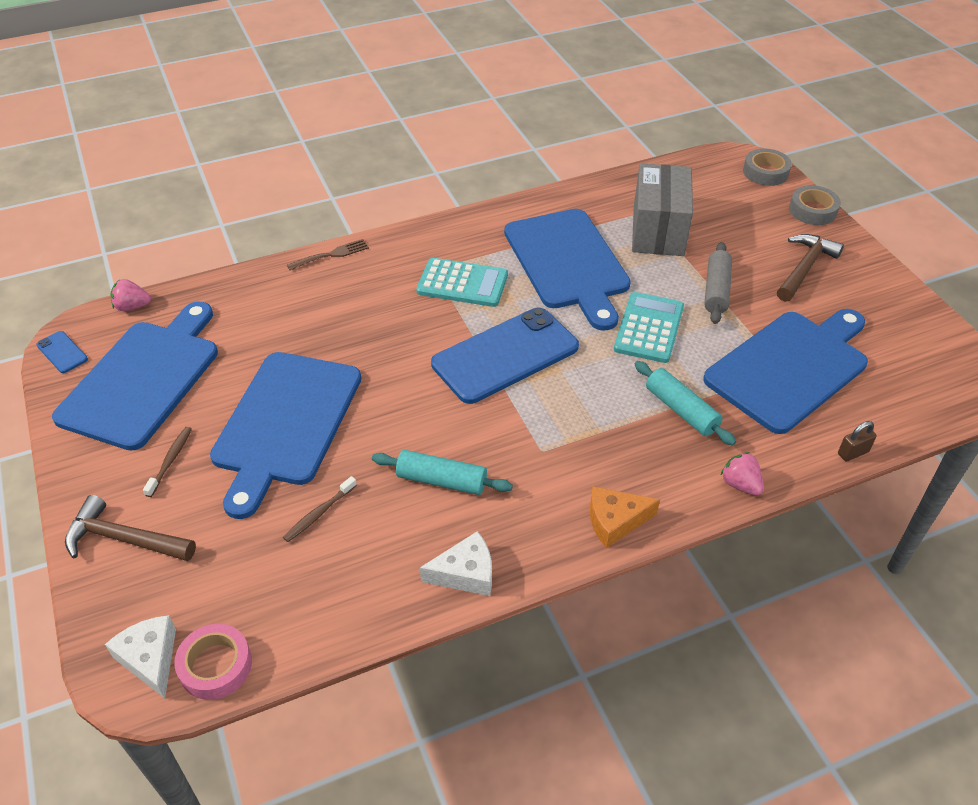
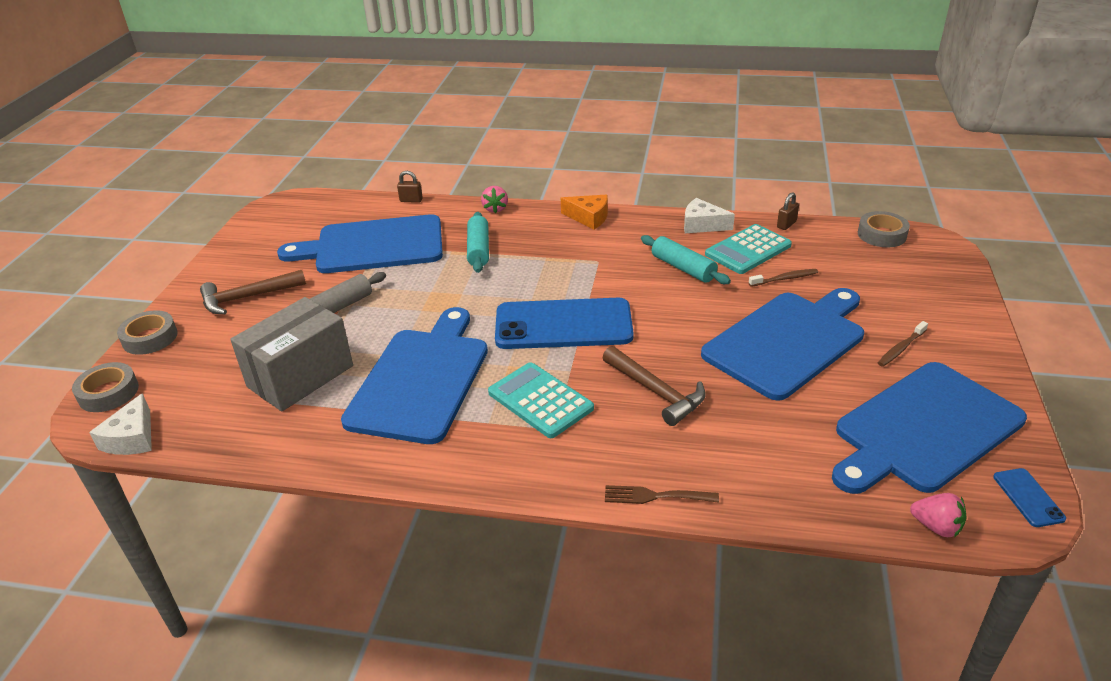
camera: 145 degrees left, 10 degrees down
(124, 539) = (945, 311): brown hammer -> brown hammer (656, 392)
(150, 658) = (926, 249): white cheese -> white cheese (132, 438)
(215, 666) = (881, 235): pink tape -> grey tape
(355, 628) = (786, 224): none -> brown padlock
(648, 328) = (429, 302): turquoise calculator -> turquoise calculator (748, 250)

